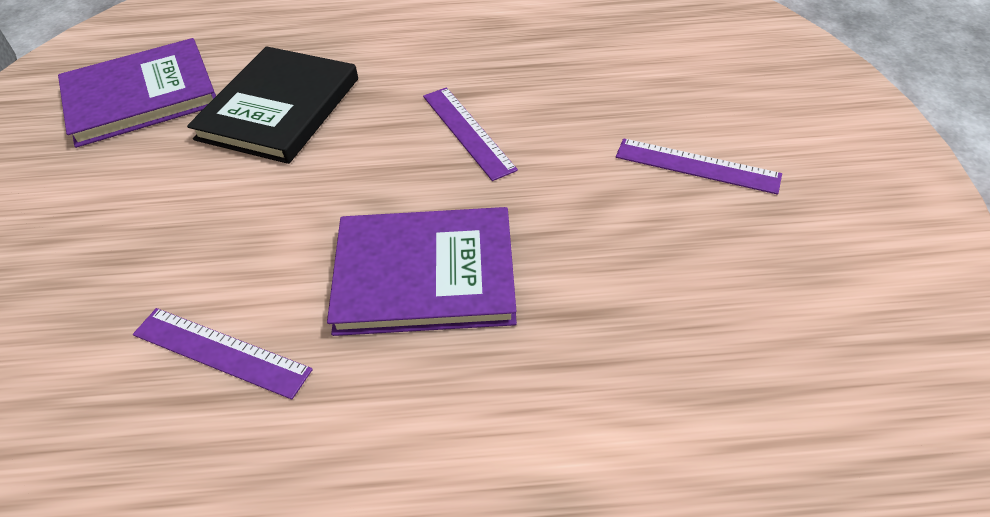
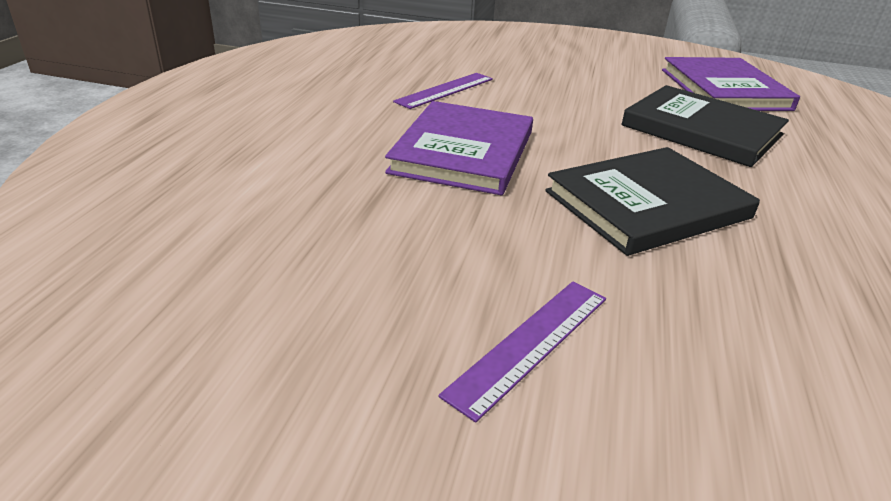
camera: 105 degrees right, 15 degrees down
(468, 132) = (647, 205): purple ruler -> black book

